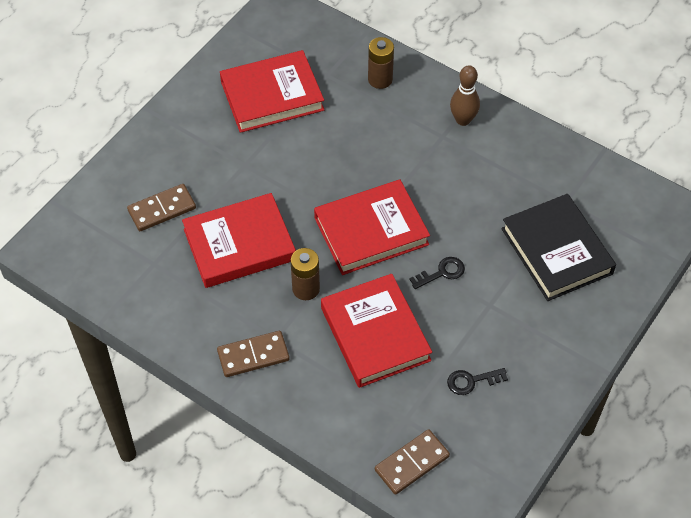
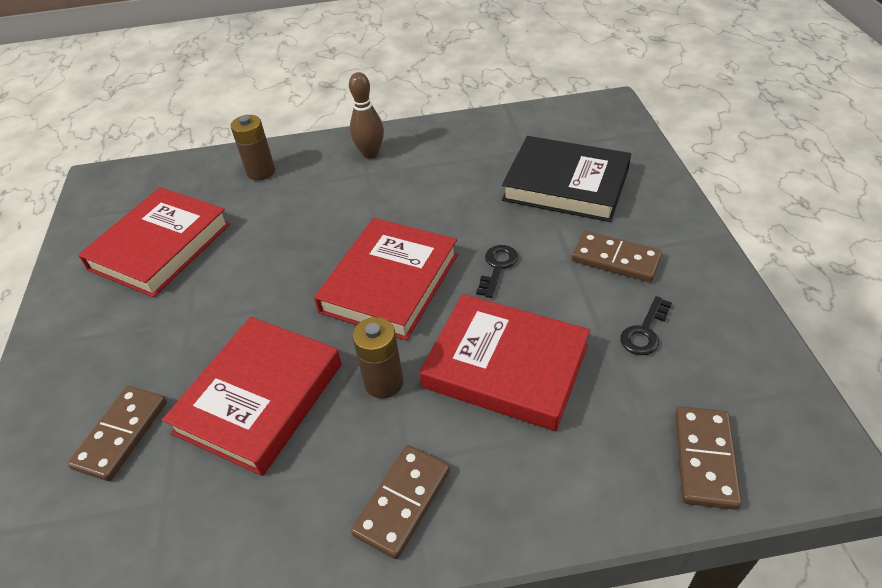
camera: 40 degrees left, 10 degrees down
(515, 327) = (615, 259): none -> brown domino

